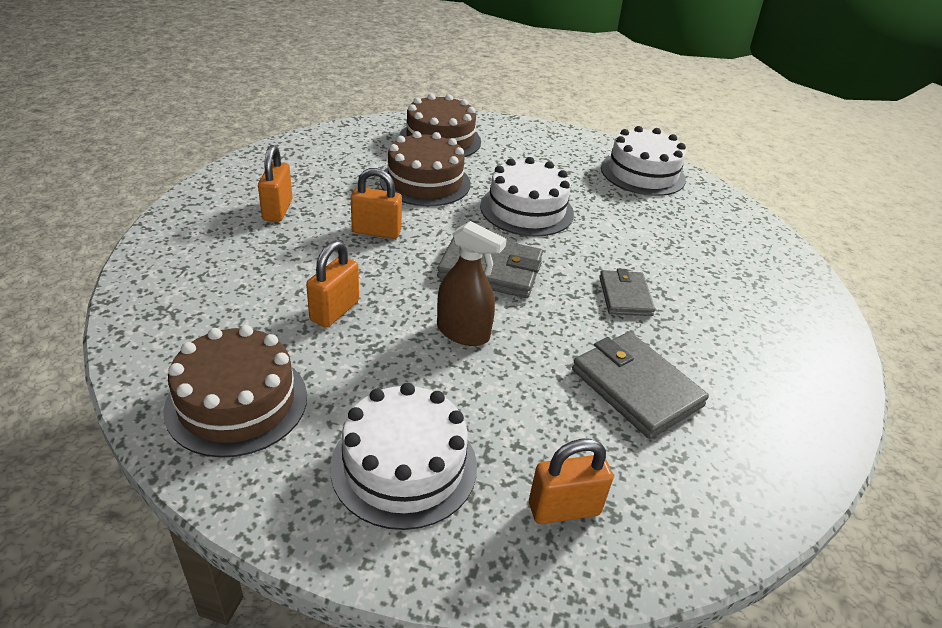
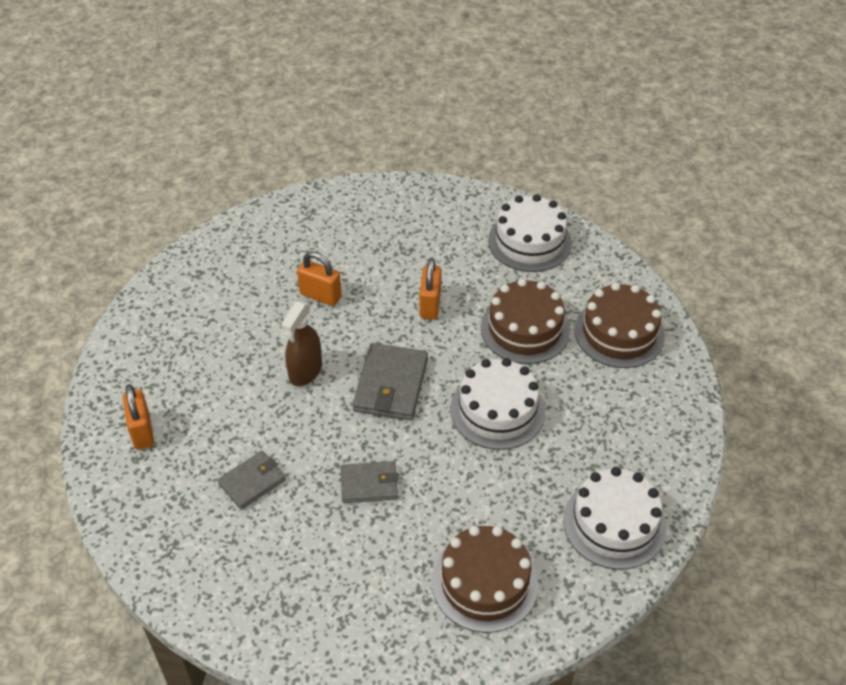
camera: 90 degrees right, 10 degrees up
(237, 402) = (227, 266): brown cake -> brown cake (485, 583)
(277, 210) = (446, 240): orange padlock -> none
(404, 465) = (177, 350): white cake -> white cake (529, 241)
(636, 387) = (252, 482): grey wallet -> grey wallet, size x0.64

